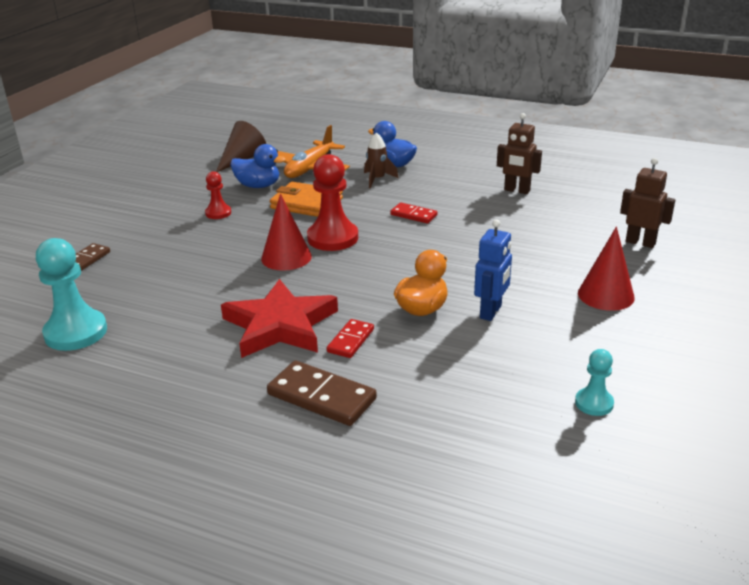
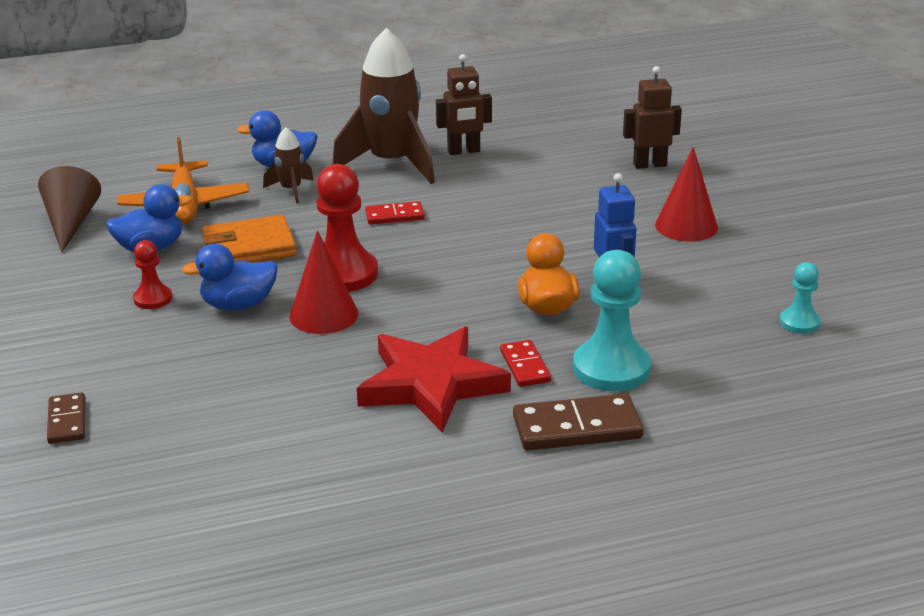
camera: 40 degrees left, 0 degrees up
(76, 332) = (205, 499): turquoise pawn -> turquoise pawn (611, 368)
(252, 233) = (238, 305): none -> blue duck
(459, 183) = (391, 163): none -> brown rocket

